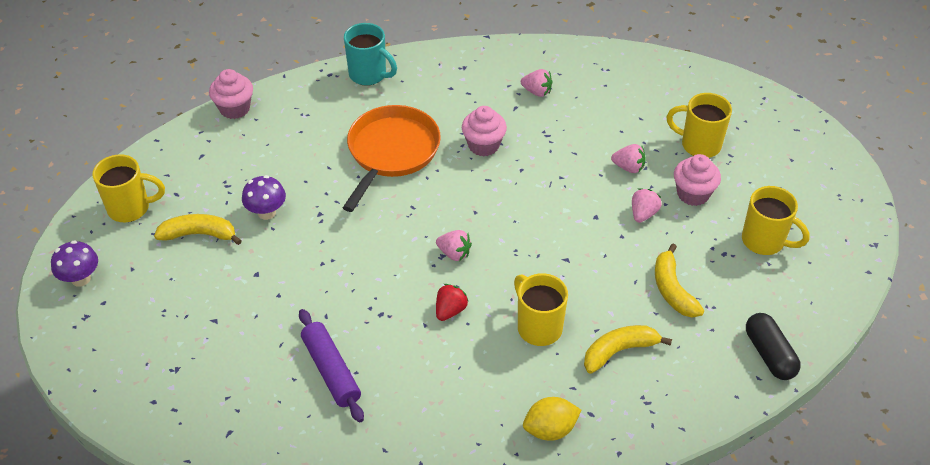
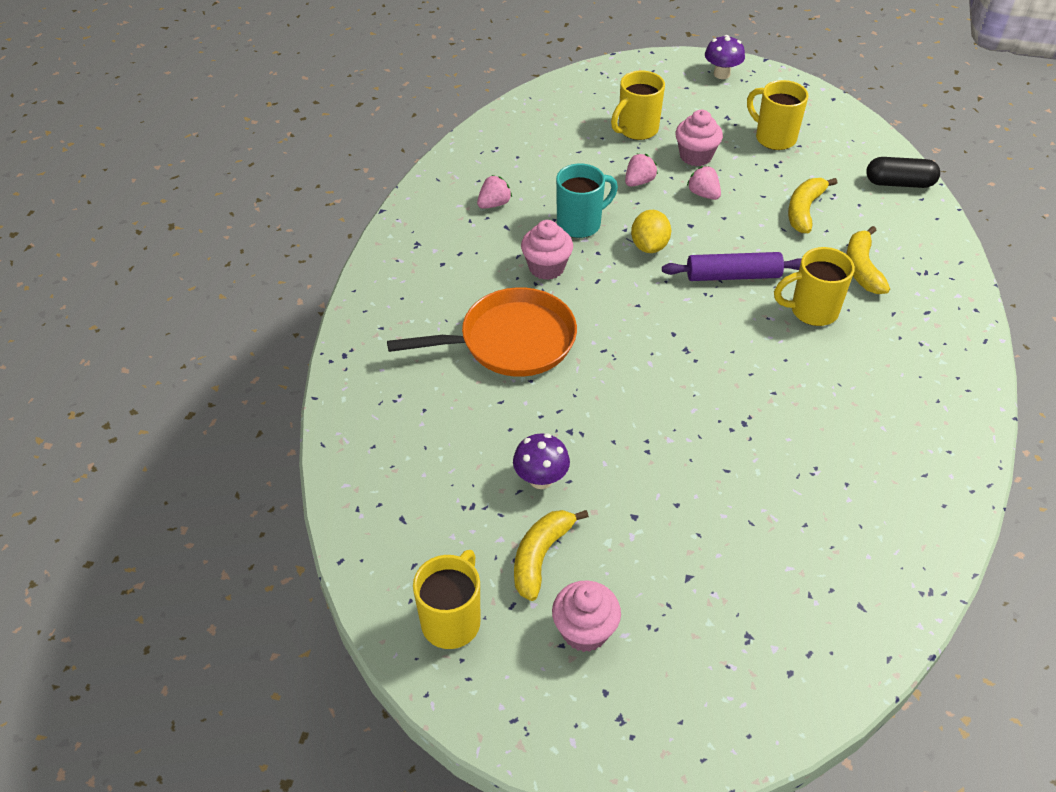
camera: 65 degrees left, 0 degrees up
(81, 279) = (550, 710): purple mushroom -> purple mushroom (721, 74)
(234, 108) = (339, 462): pink cupcake -> pink cupcake (584, 631)
(331, 370) = (806, 488): purple rolling pin -> purple rolling pin (733, 275)
(369, 75) = (372, 321): turquoise mug -> turquoise mug (580, 224)
(391, 152) = (511, 341): orange pan -> orange pan turned 120 degrees clockwise
(450, 310) = (763, 367): red strawberry -> none
(454, 253) = (687, 339): pink strawberry -> none
(550, 429) = (937, 345): yellow lemon -> yellow lemon (649, 246)
(672, 290) = (804, 210): yellow banana -> yellow banana turned 105 degrees clockwise
(764, 241) = (774, 138): yellow mug -> yellow mug turned 105 degrees counterclockwise

